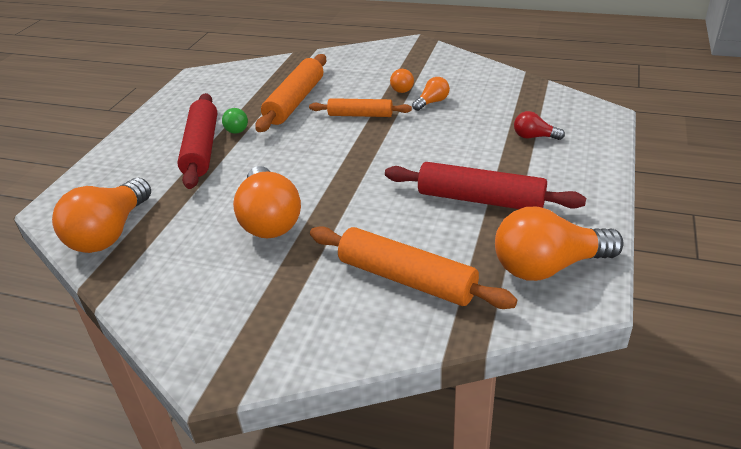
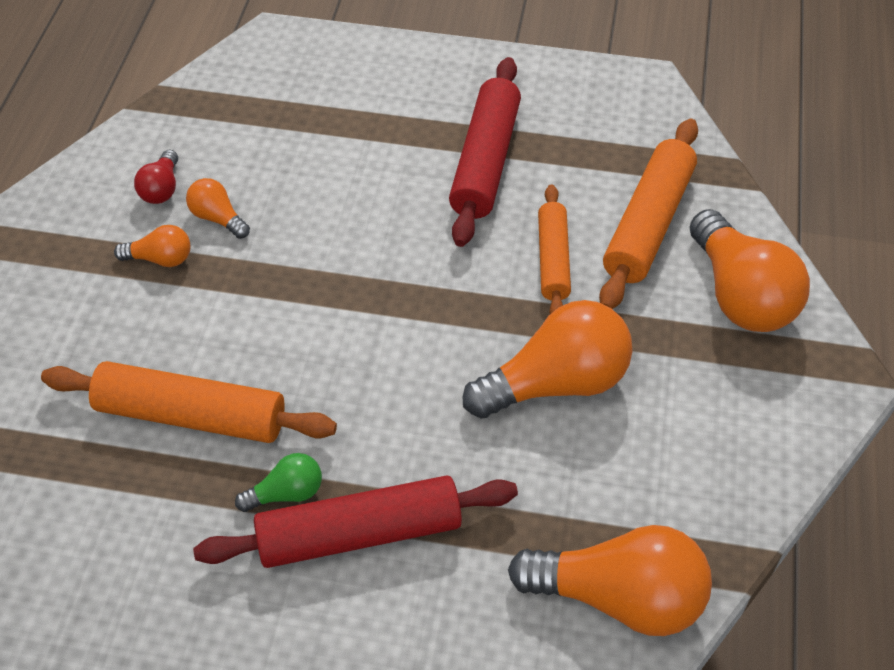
camera: 100 degrees left, 15 degrees up
(360, 115) = (252, 309): orange rolling pin -> orange rolling pin (553, 259)
(534, 137) = (332, 107): red light bulb -> red light bulb (161, 189)
(548, 266) = (604, 109): orange light bulb -> orange light bulb (740, 295)

